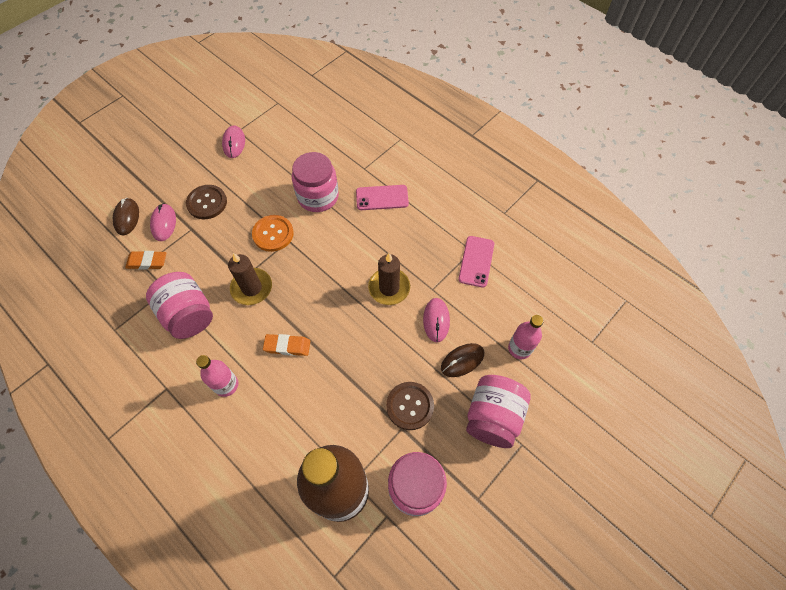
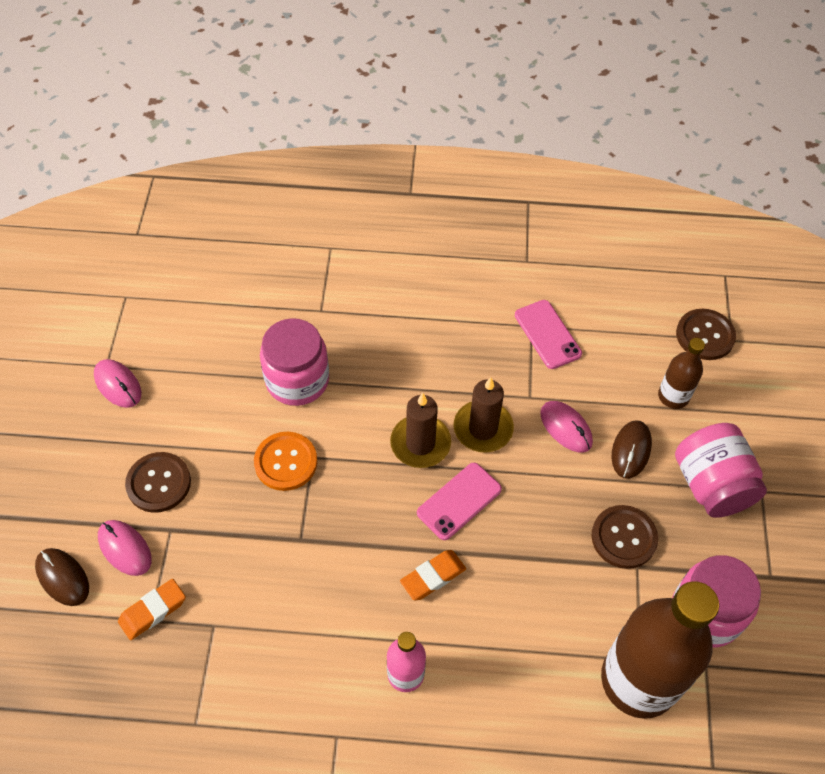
camera: 40 degrees left, 5 degrees down
(188, 315) = (276, 632): pink jar -> none
(251, 288) = (323, 543): brown candle -> brown candle (420, 443)
(382, 198) = (376, 332): pink phone -> pink phone (459, 501)
(519, 348) = (673, 396): pink bottle -> brown bottle
(576, 327) = (705, 335): none -> brown button

